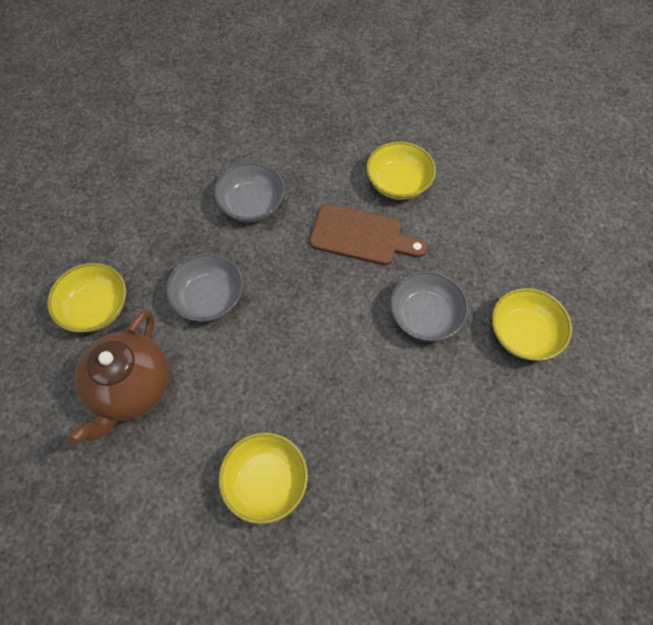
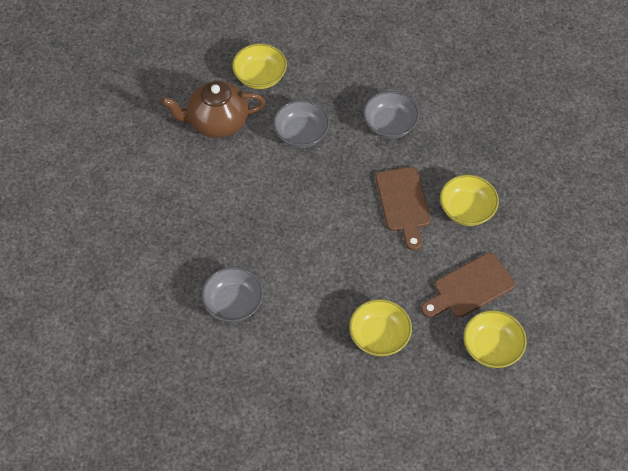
camera: 65 degrees right, 5 degrees down
(266, 481) = (195, 220): yellow bowl -> yellow bowl (492, 347)
(425, 316) = (359, 268): grey bowl -> grey bowl (233, 303)
(494, 222) = (470, 287): none -> brown cutting board

